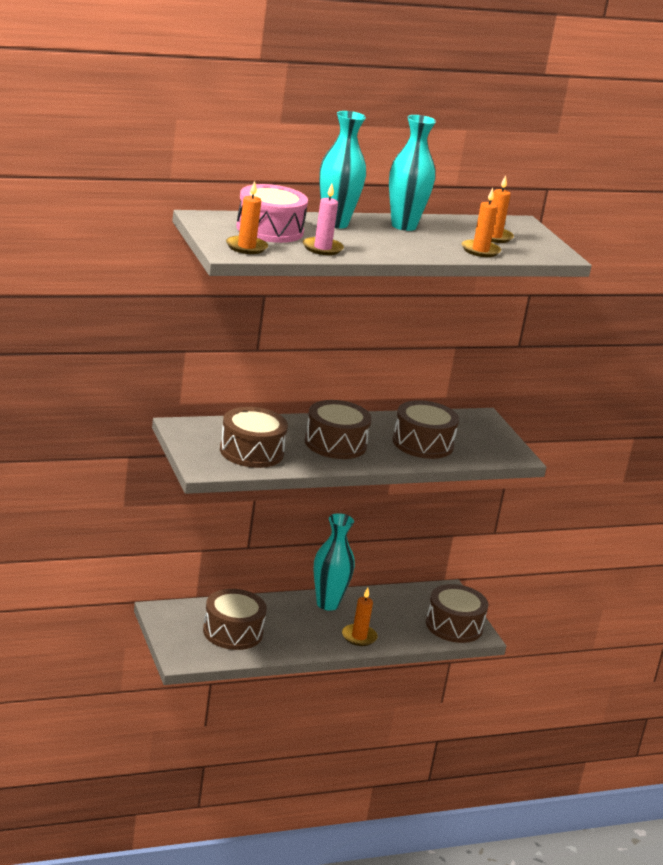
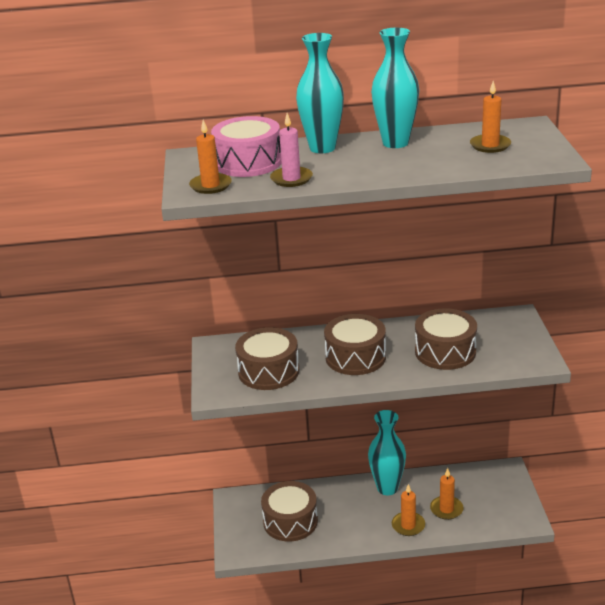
camera: 20 degrees right, 5 degrees up
(454, 626) = (505, 511): brown drum -> none
(480, 250) = (467, 164): orange candle -> orange candle (446, 509)

